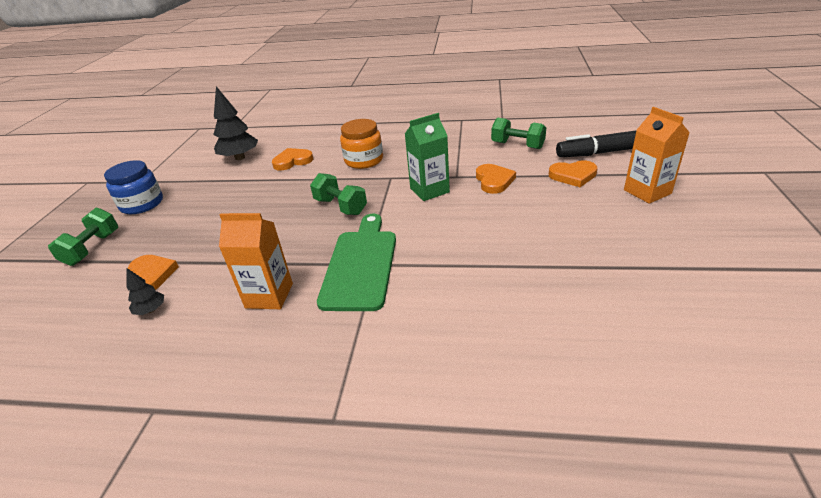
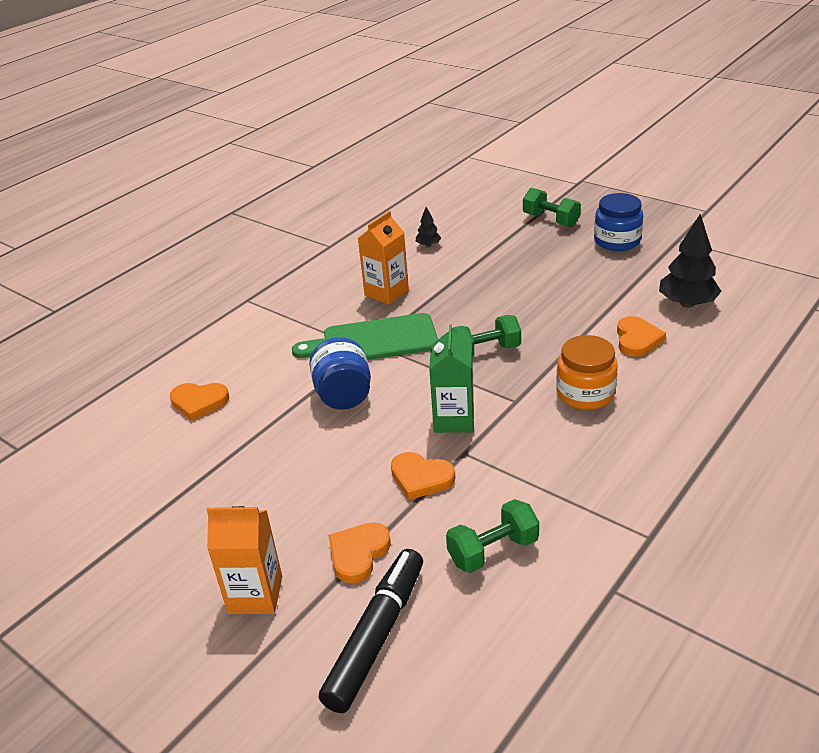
camera: 120 degrees right, 0 degrees up
(151, 275) = (475, 245): orange heart -> orange heart (199, 402)
(360, 265) = (374, 341): green cutting board -> green cutting board turned 135 degrees clockwise
(448, 245) = (343, 395): none -> blue jar

